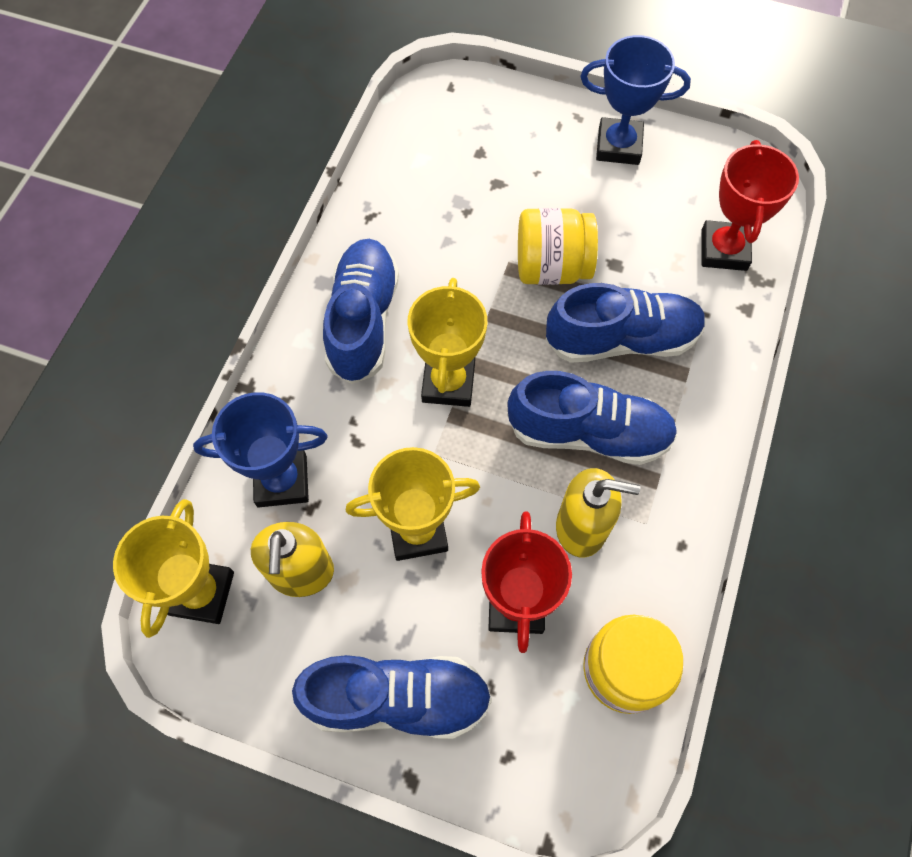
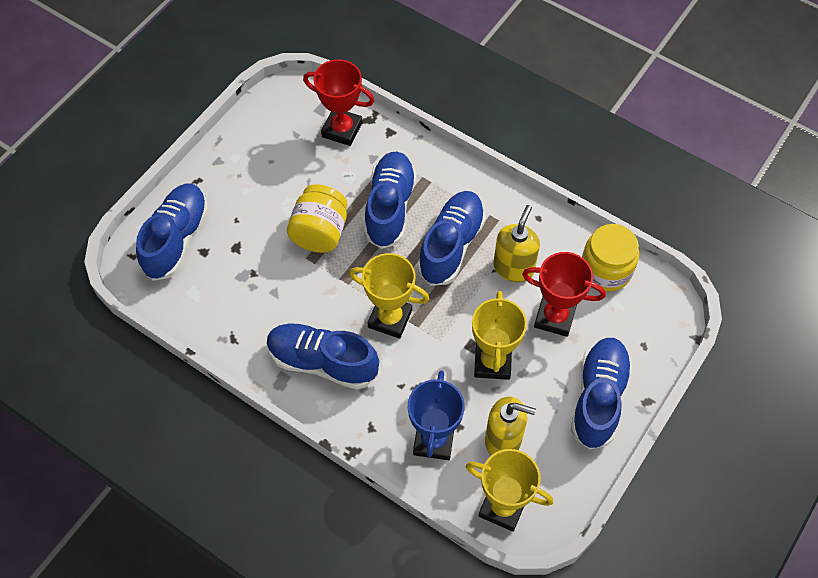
camera: 75 degrees left, 5 degrees down
(488, 121) = (176, 239): none -> blue shoe
(618, 146) = (234, 163): blue trophy -> none

